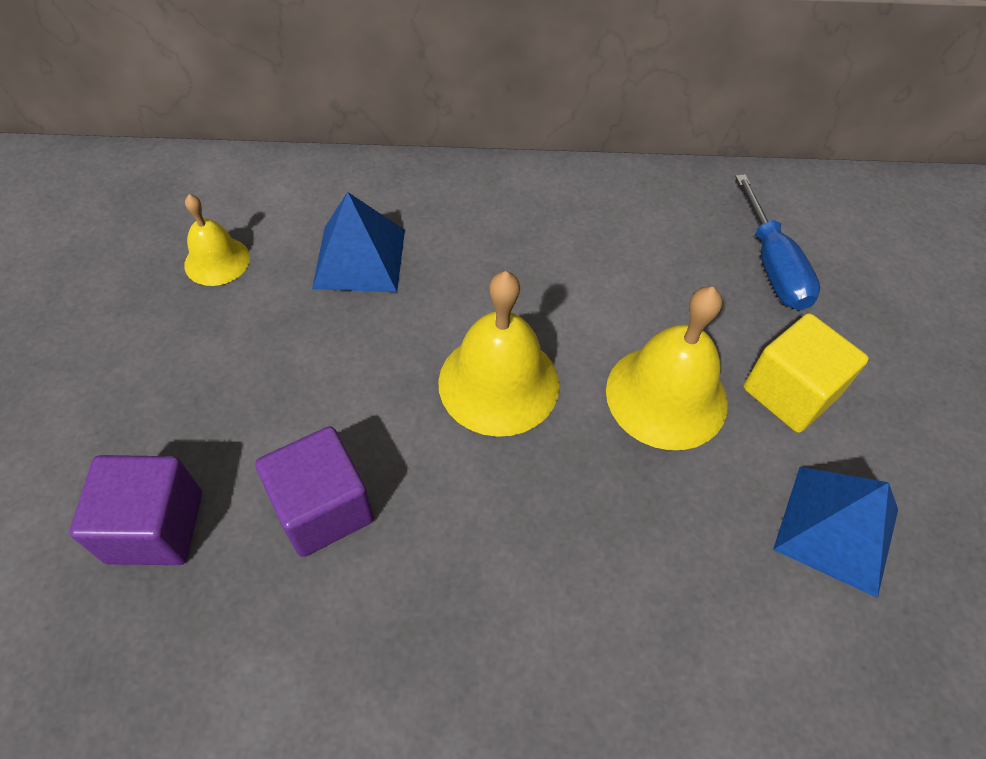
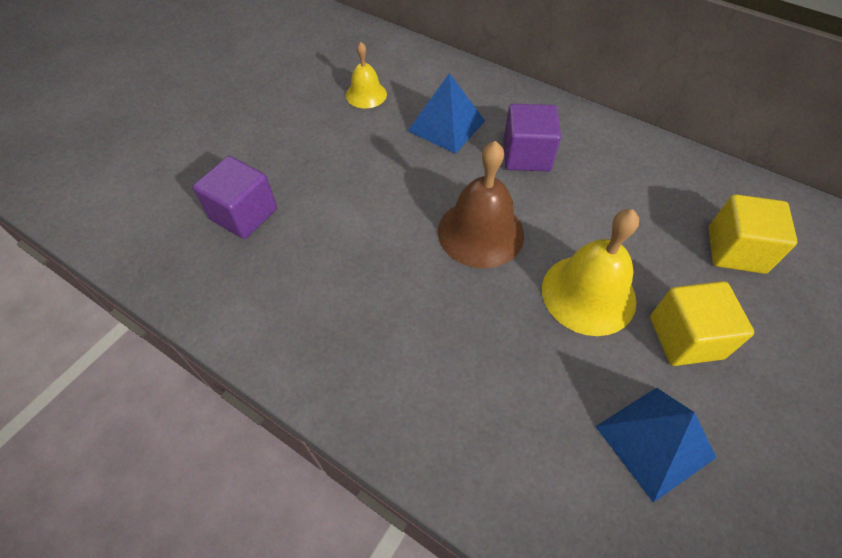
camera: 35 degrees right, 0 degrees up
(323, 508) = (331, 249): purple cube -> purple cube (526, 155)
(498, 383) = (480, 232): yellow bell -> brown bell
(772, 265) = (736, 250): blue screwdriver -> yellow cube

